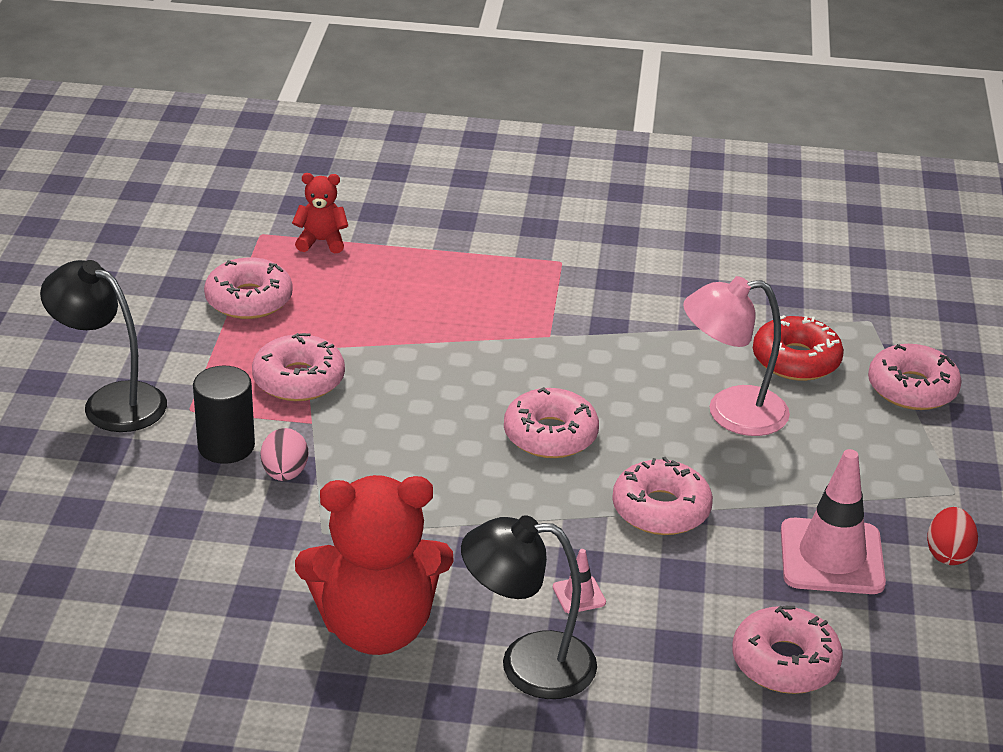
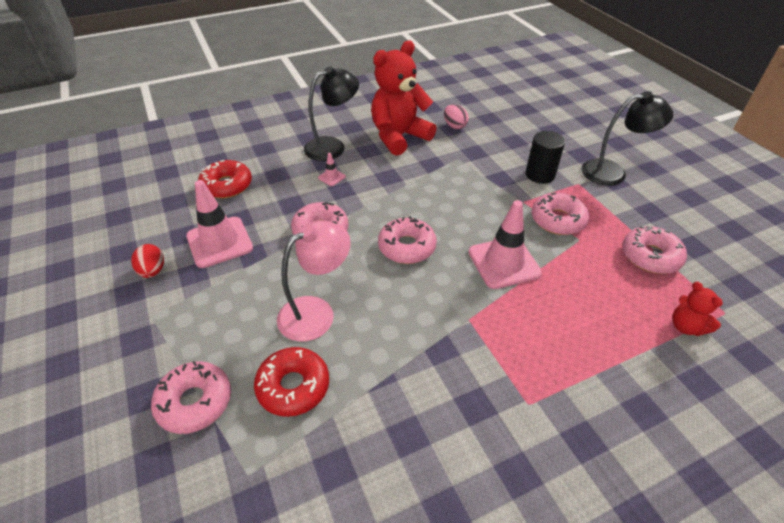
camera: 150 degrees right, 10 degrees up
(285, 473) = (501, 174): pink egg -> pink egg (454, 126)
(321, 241) = (686, 326): red teddy bear -> red teddy bear turned 90 degrees clockwise
(440, 366) = (504, 262): none -> pink traffic cone
(785, 662) = (227, 185): pink donut -> red donut

